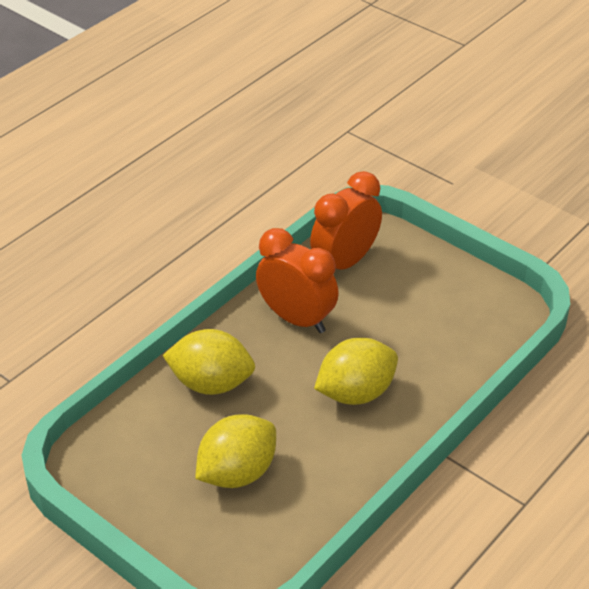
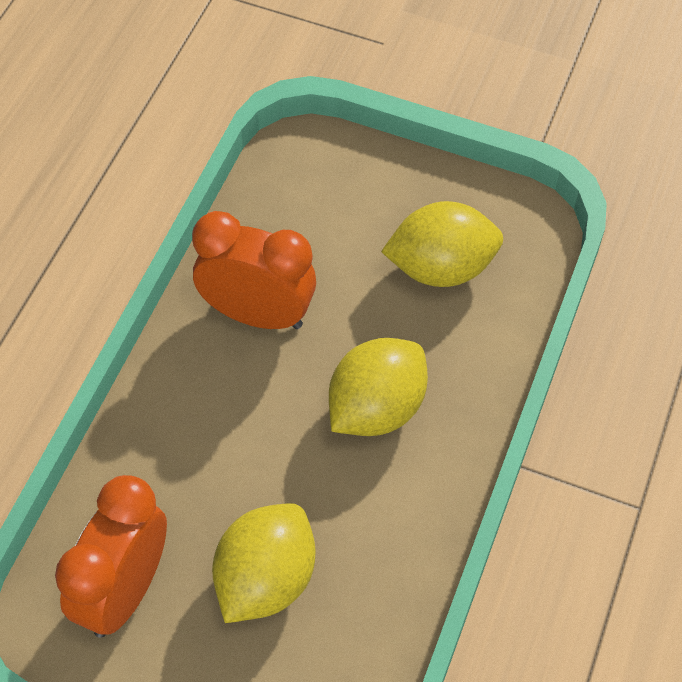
camera: 20 degrees left, 15 degrees up
(211, 383) = (179, 449): yellow lemon -> yellow lemon (440, 268)
(345, 262) = (289, 207): orange clock -> orange clock (124, 591)

